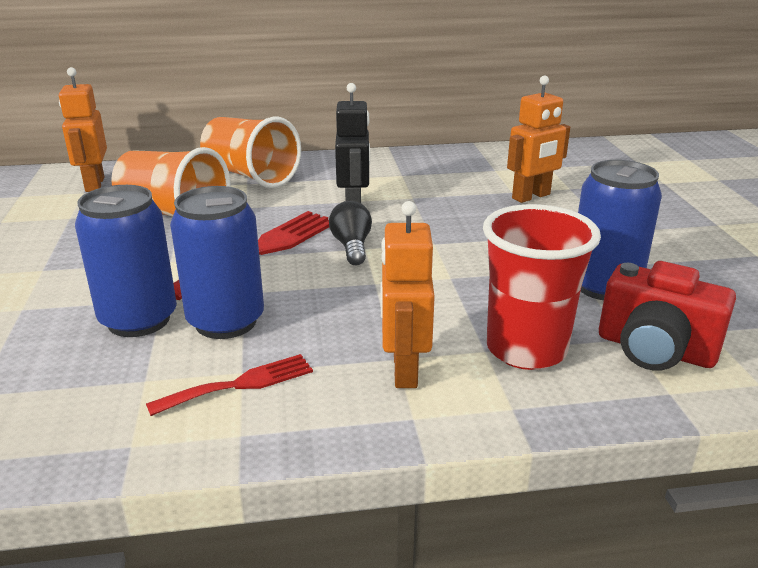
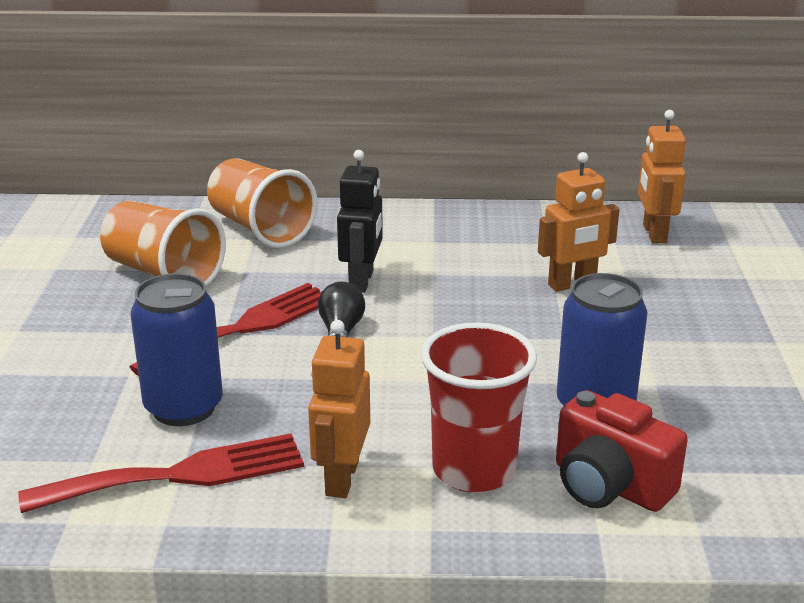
camera: 10 degrees right, 0 degrees up
(94, 184) = (88, 227): orange robot -> orange robot (654, 234)
(139, 320) = (100, 397): blue can -> none
(240, 384) = (179, 475): red fork -> red fork, size x1.72

